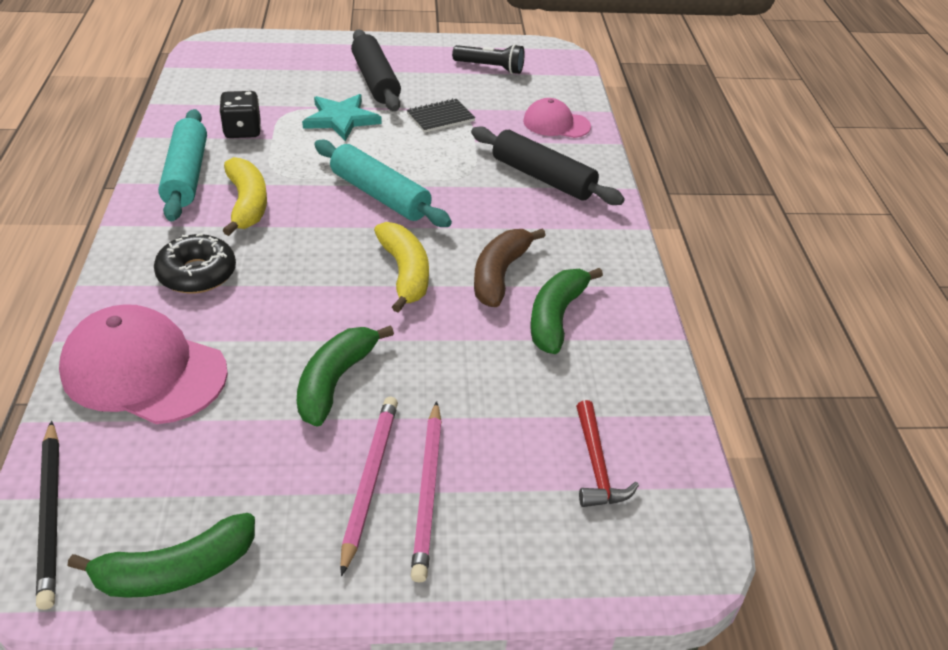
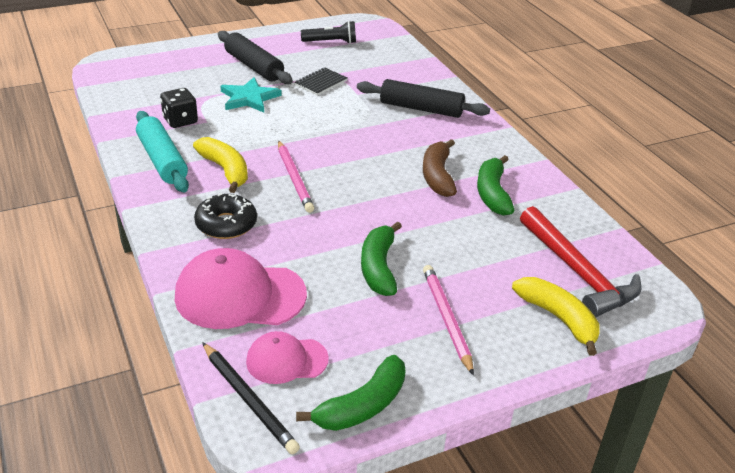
camera: 20 degrees left, 5 degrees down
(380, 195) = (318, 143): turquoise rolling pin -> none
(404, 273) = (374, 190): yellow banana -> yellow banana (558, 318)
(427, 491) = (487, 315): pink pencil -> pink pencil (294, 178)
(556, 124) = (404, 71): pink cap -> pink cap (286, 360)
(596, 465) = (577, 272): red hammer -> red hammer, size x1.80

